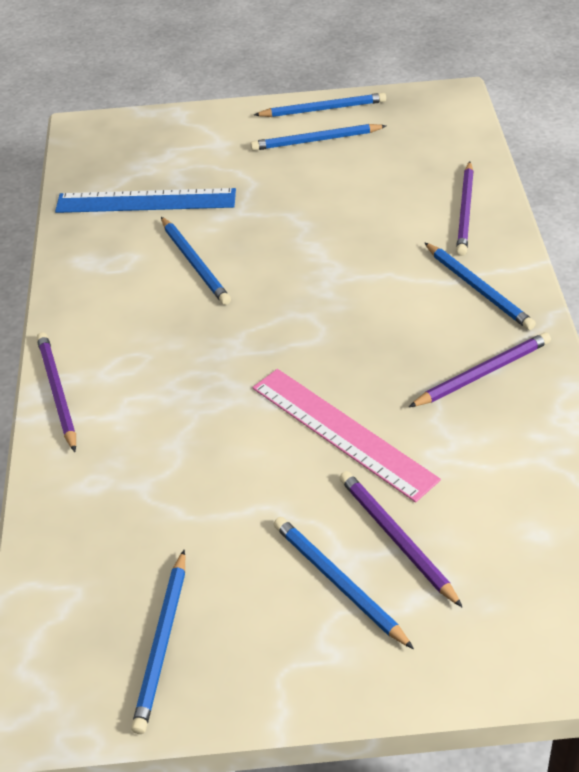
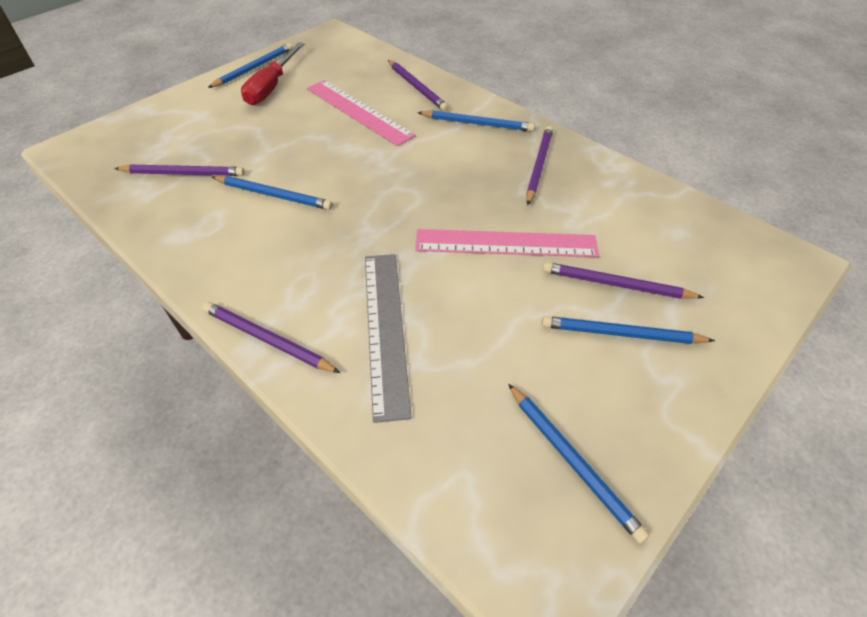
camera: 45 degrees left, 5 degrees up
(146, 201) = (183, 173): blue ruler -> purple pencil
(148, 442) = (385, 329): none -> grey ruler
(316, 140) = (271, 87): blue pencil -> red screwdriver
(369, 211) = (358, 111): none -> pink ruler

